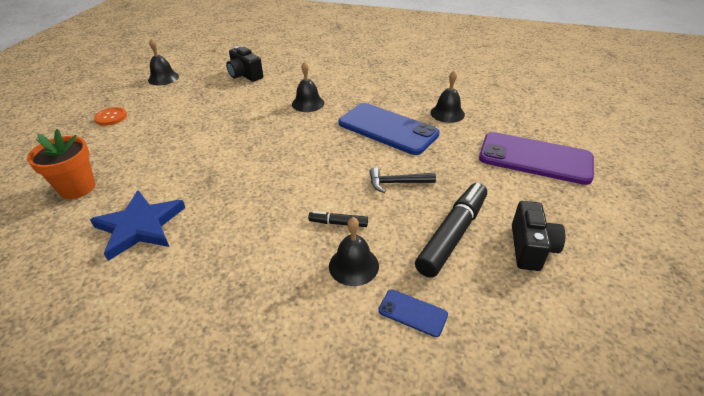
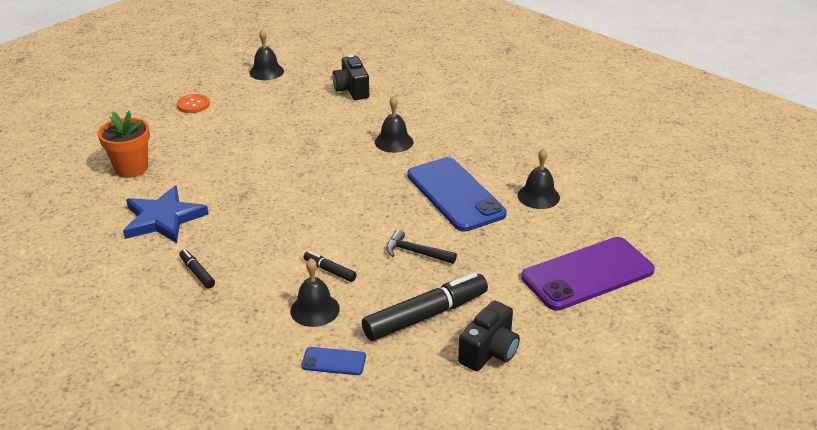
camera: 25 degrees right, 5 degrees down
(210, 270) = (197, 273): none -> black marker
(412, 313) = (334, 361): blue phone -> blue phone turned 45 degrees counterclockwise
(535, 158) = (587, 274): purple phone -> purple phone turned 75 degrees counterclockwise

